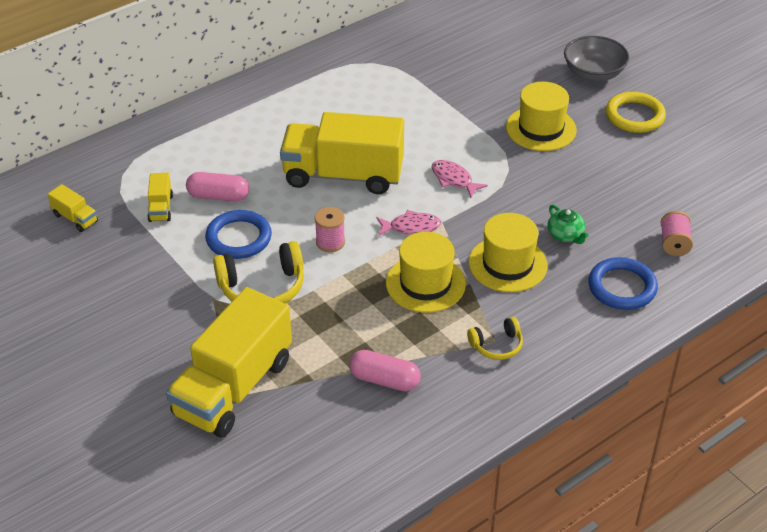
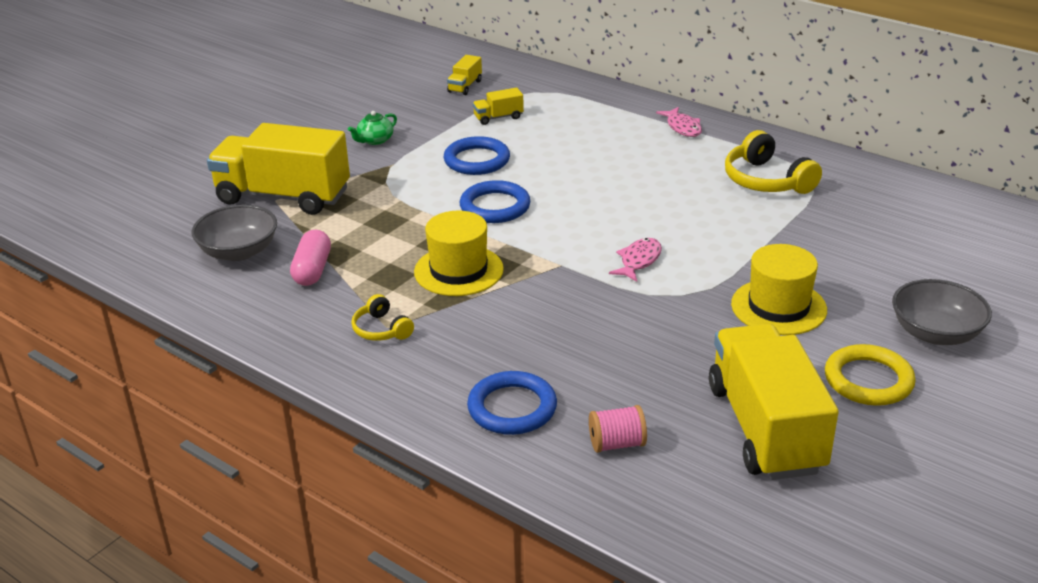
camera: 75 degrees right, 10 degrees down
(218, 196) = (530, 139): pink capsule -> none
(262, 288) = (414, 185): yellow headphones -> yellow headphones (766, 180)
(327, 432) = (239, 251): none -> grey bowl
(330, 242) = (495, 206): pink spool -> blue ring
(343, 175) = (602, 195): yellow truck -> yellow truck (765, 428)
(411, 227) = (543, 248): pink fish -> pink fish (683, 127)
(507, 264) = (514, 318): yellow hat -> none
(565, 235) = (585, 352): green teapot -> green teapot (375, 140)

